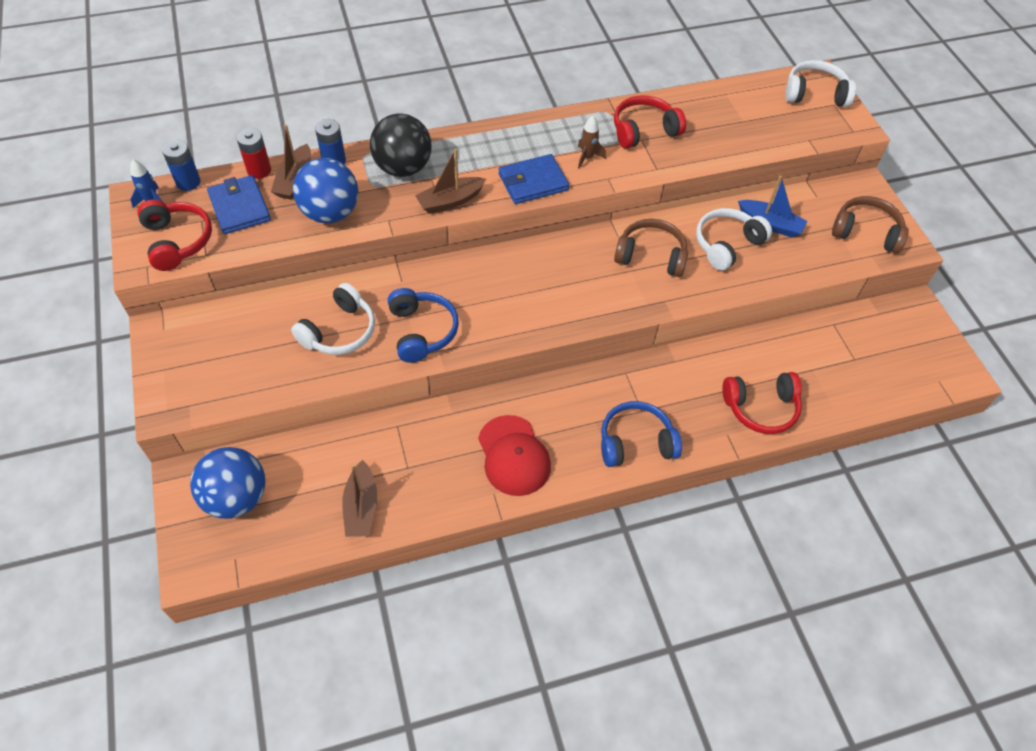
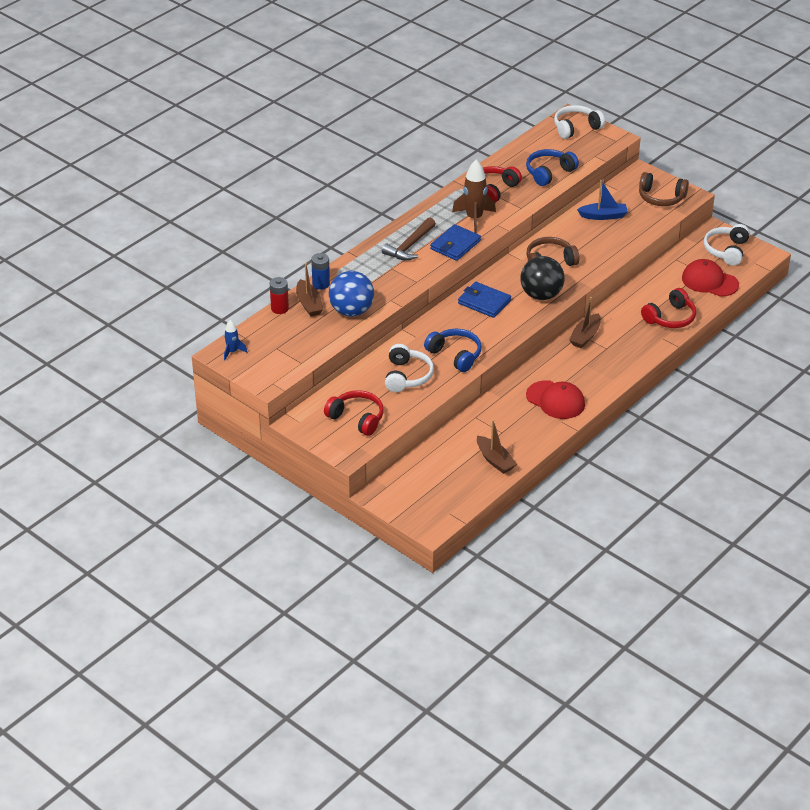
camera: 30 degrees left, 15 degrees down
(177, 241) = (275, 364): red headphones -> red headphones (357, 418)
(188, 182) = (242, 333): blue battery -> none
(237, 497) = (419, 489): blue ball -> none
(240, 207) = (292, 332): blue wallet -> blue wallet (484, 302)
(403, 168) = (368, 270): black ball -> black ball (541, 295)
(450, 201) = (416, 275): brown boat -> brown boat (585, 336)
(479, 159) = (410, 246): none -> brown hammer
(587, 157) = (474, 218): brown rocket -> brown rocket, size x1.86
(635, 442) = (616, 364): blue headphones -> blue headphones (549, 173)
(727, 245) = (588, 237): white headphones -> white headphones (726, 250)
(855, 379) = (709, 281): none -> red cap
(866, 232) = (661, 197): brown headphones -> brown headphones turned 150 degrees counterclockwise

